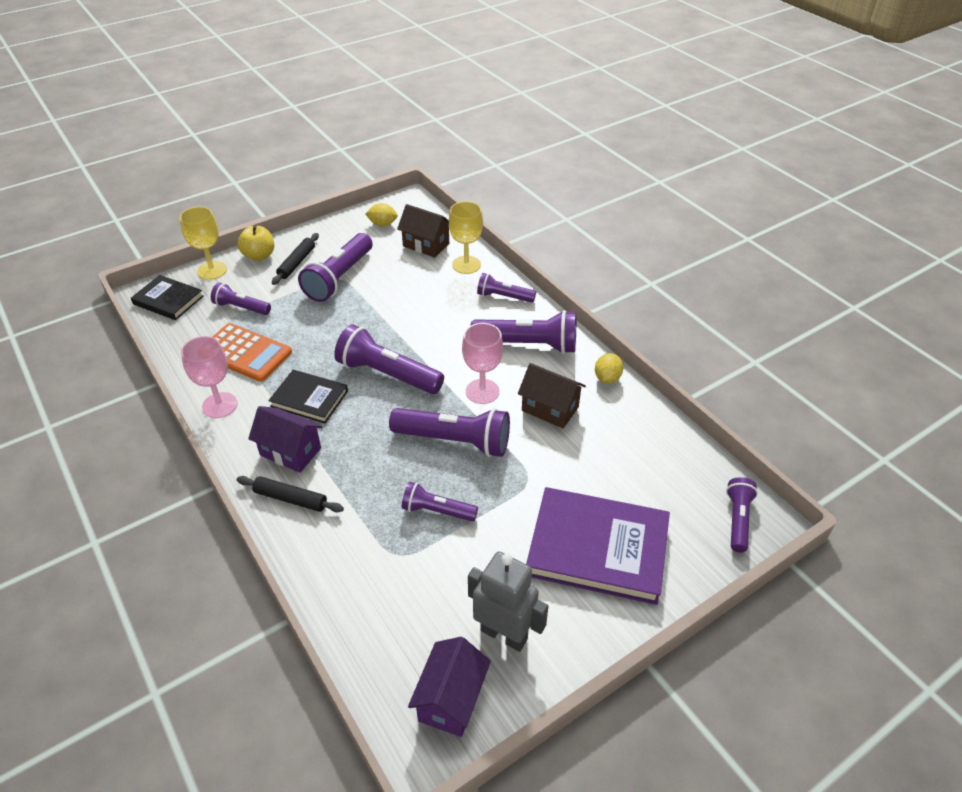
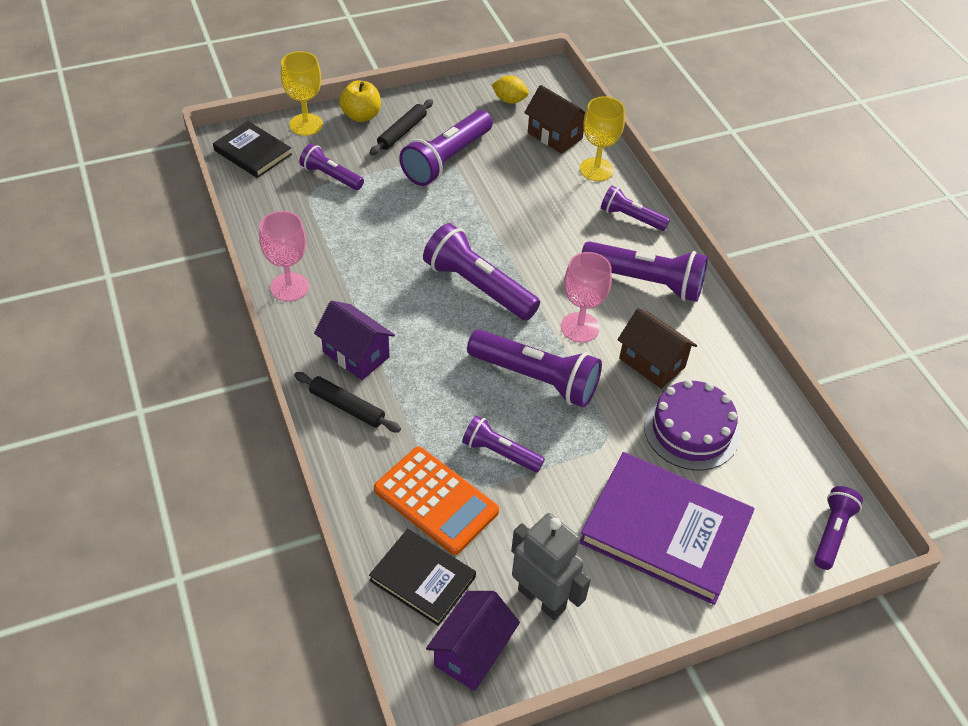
camera: 10 degrees right, 5 degrees up
(245, 353) = (326, 231): orange calculator -> orange calculator (436, 500)
(309, 399) = (387, 298): black book -> black book (422, 579)
(597, 458) = (691, 430): none -> purple cake
(607, 378) = (727, 339): yellow lemon -> none

